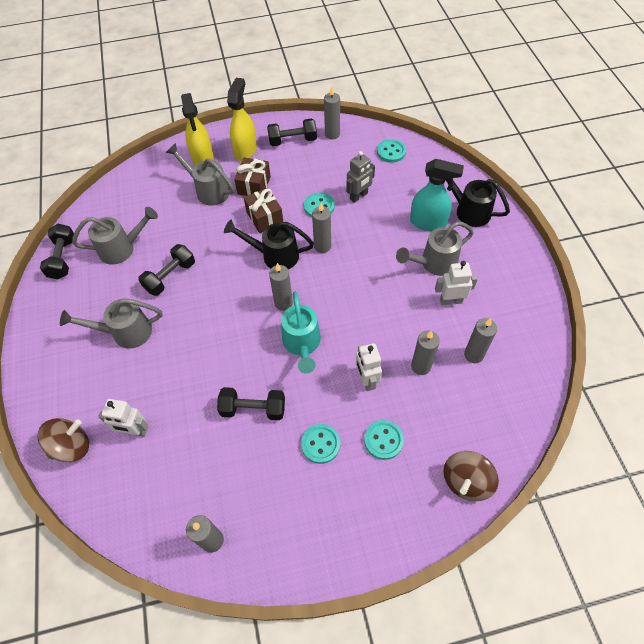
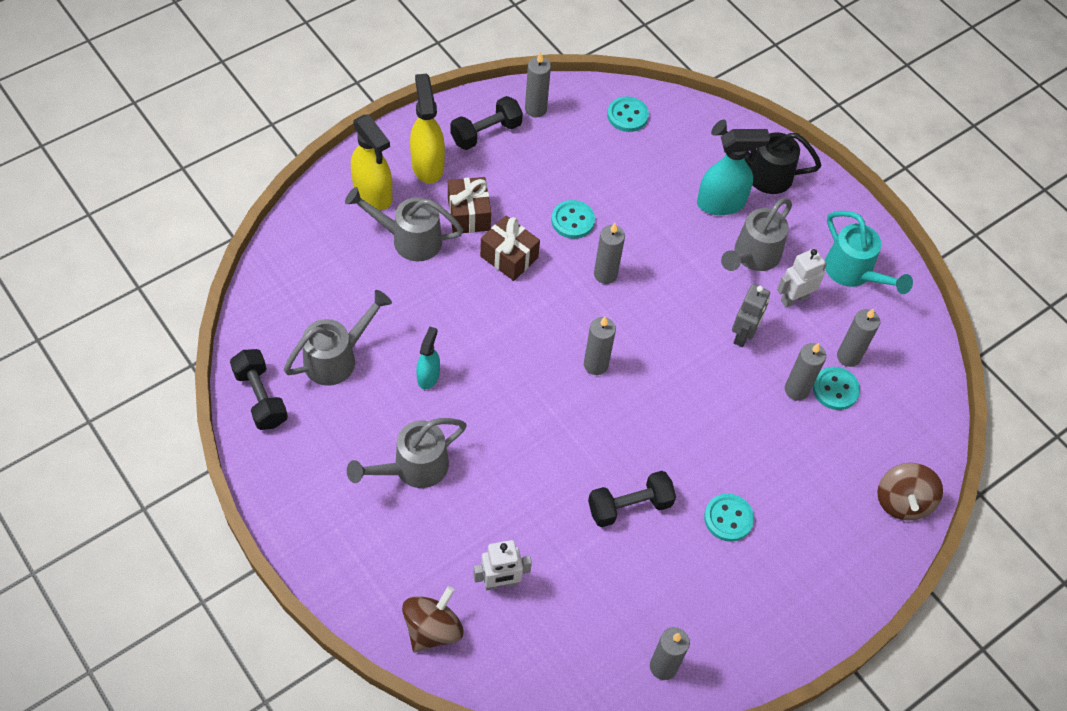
camera: 30 degrees left, 0 degrees up
(170, 277) = (428, 376): black dumbbell -> turquoise spray bottle
(275, 255) = (551, 305): black watering can -> none
(302, 344) = (645, 408): turquoise watering can -> turquoise watering can (853, 272)
(359, 196) = (617, 192): grey robot -> grey robot (743, 335)
(366, 380) = (743, 427): white robot -> none
(383, 440) = (795, 489): turquoise button -> turquoise button (835, 389)

